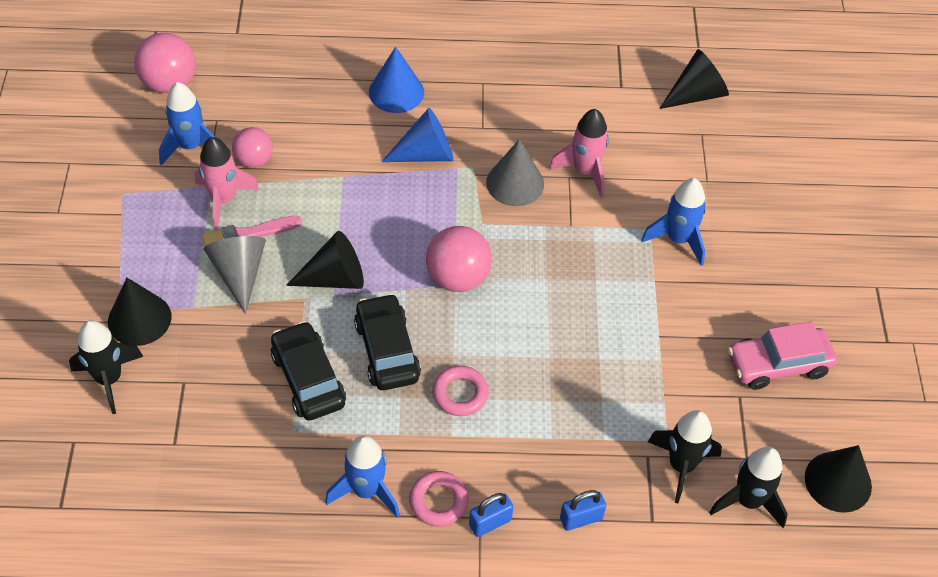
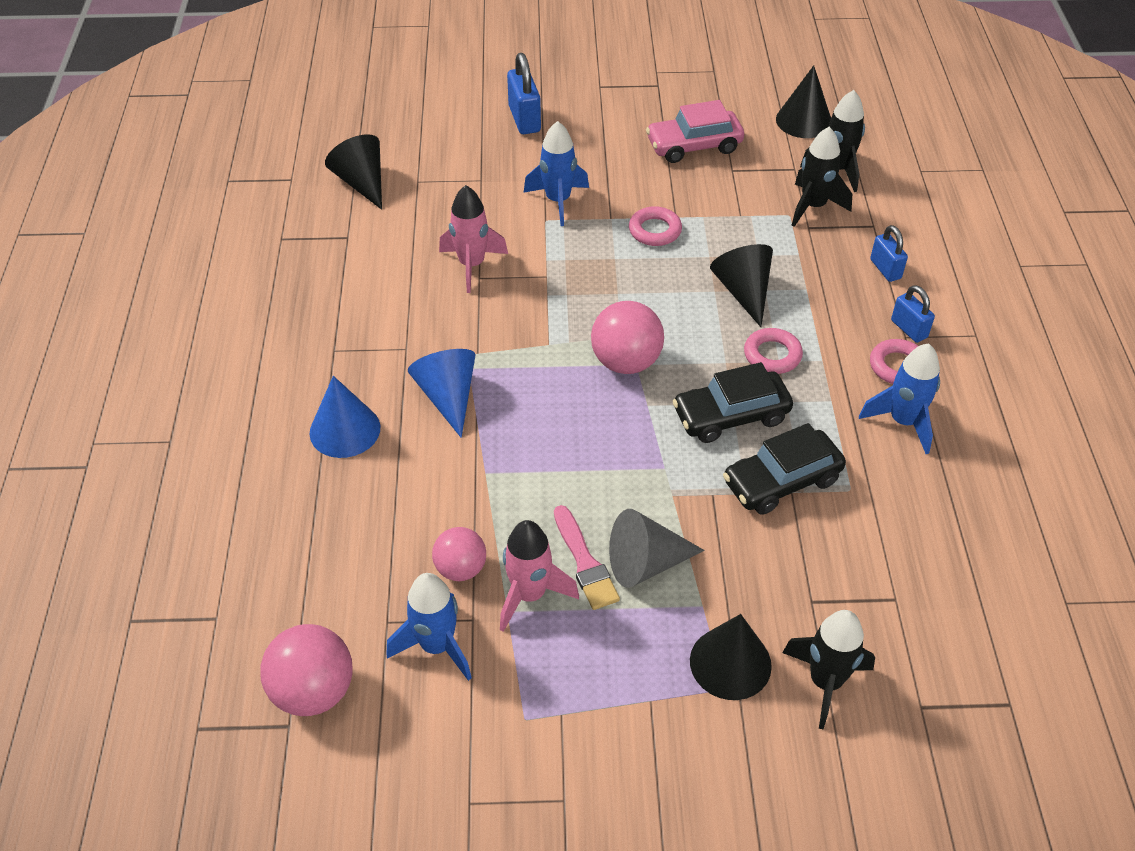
camera: 90 degrees left, 5 degrees down
(335, 278) = (640, 468): black cone -> black cone (743, 291)
(515, 183) = (490, 319): grey cone -> none
(637, 316) = (655, 230): none -> pink ring
(778, 364) = (694, 146): pink car -> pink car turned 90 degrees clockwise
(807, 218) = (524, 119): none -> blue padlock

